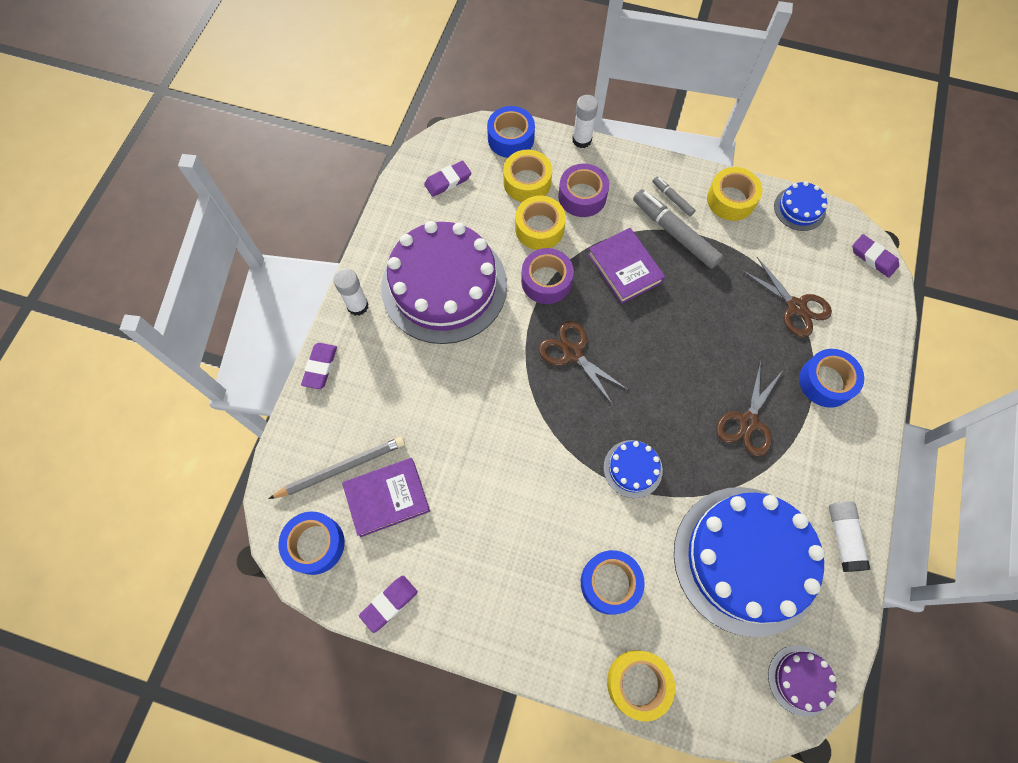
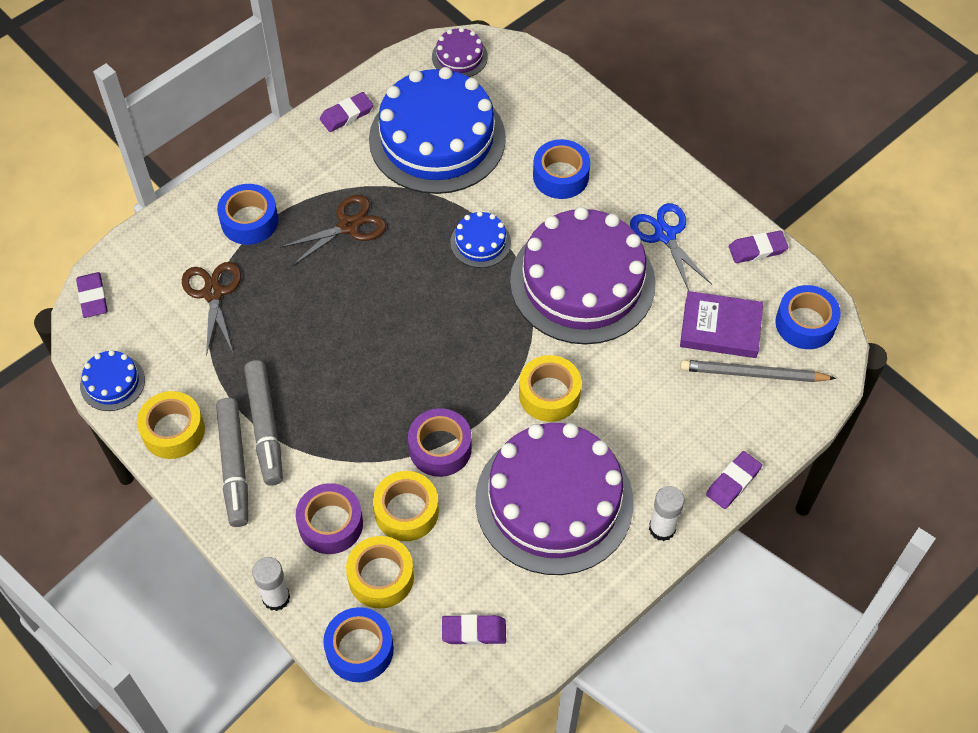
camera: 150 degrees left, 10 degrees down
(480, 570) = (665, 235): none -> blue scissors
(525, 478) = (582, 282): none -> purple cake
(572, 353) = (464, 363): brown scissors -> none
(624, 268) = (348, 418): purple book -> none
(638, 683) = (584, 110): yellow tape -> yellow tape (549, 394)
(672, 199) = (234, 466): grey marker -> grey marker, size x1.96
(843, 537) = (346, 115): white glue stick -> purple eraser

